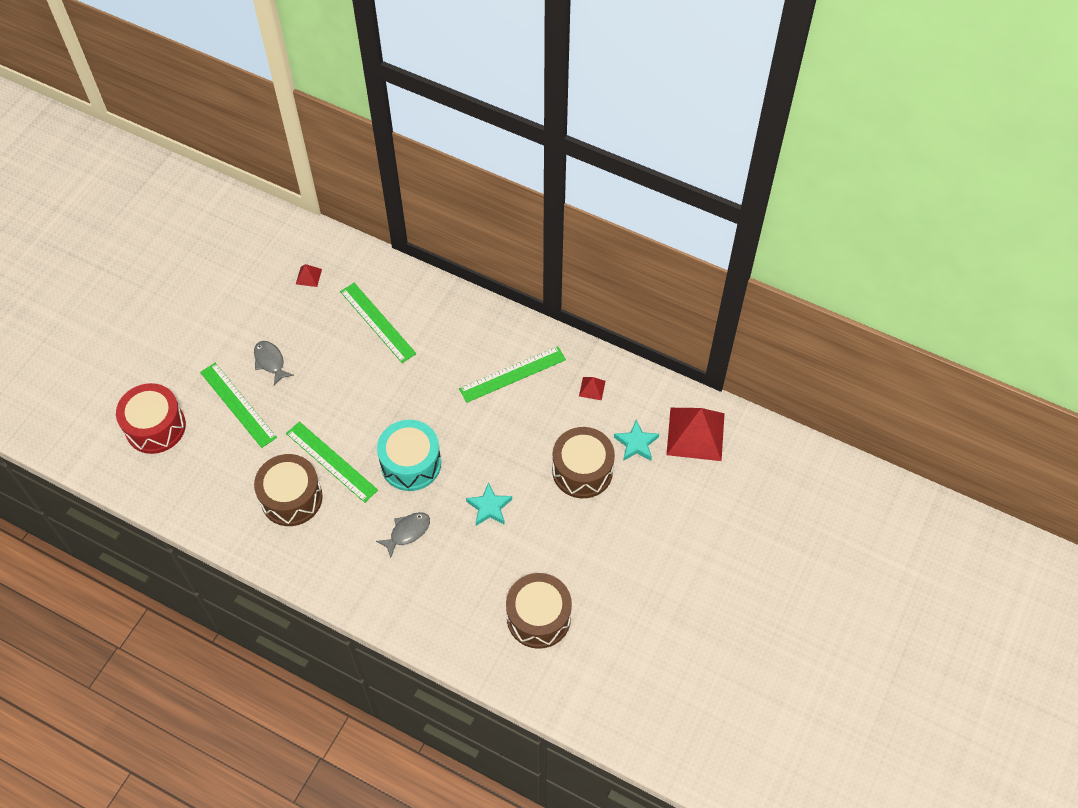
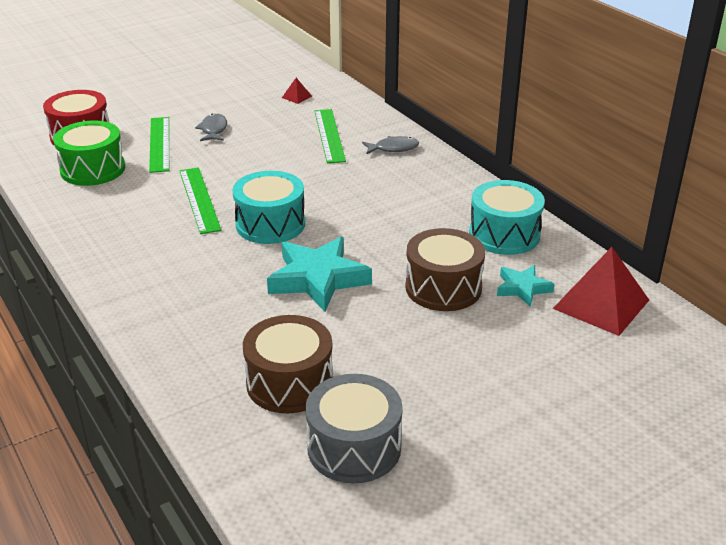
camera: 30 degrees right, 25 degrees down
(208, 467) = (93, 169): none -> green drum
(291, 498) = (139, 209): brown drum -> none
(407, 532) = (218, 267): grey fish -> grey fish (393, 148)
(489, 507) = (318, 279): turquoise star -> turquoise star, size x1.82
(512, 374) = (427, 200): green ruler -> none
(592, 388) = (504, 234): red pyramid -> turquoise drum
(614, 649) = (354, 447): none -> grey drum

